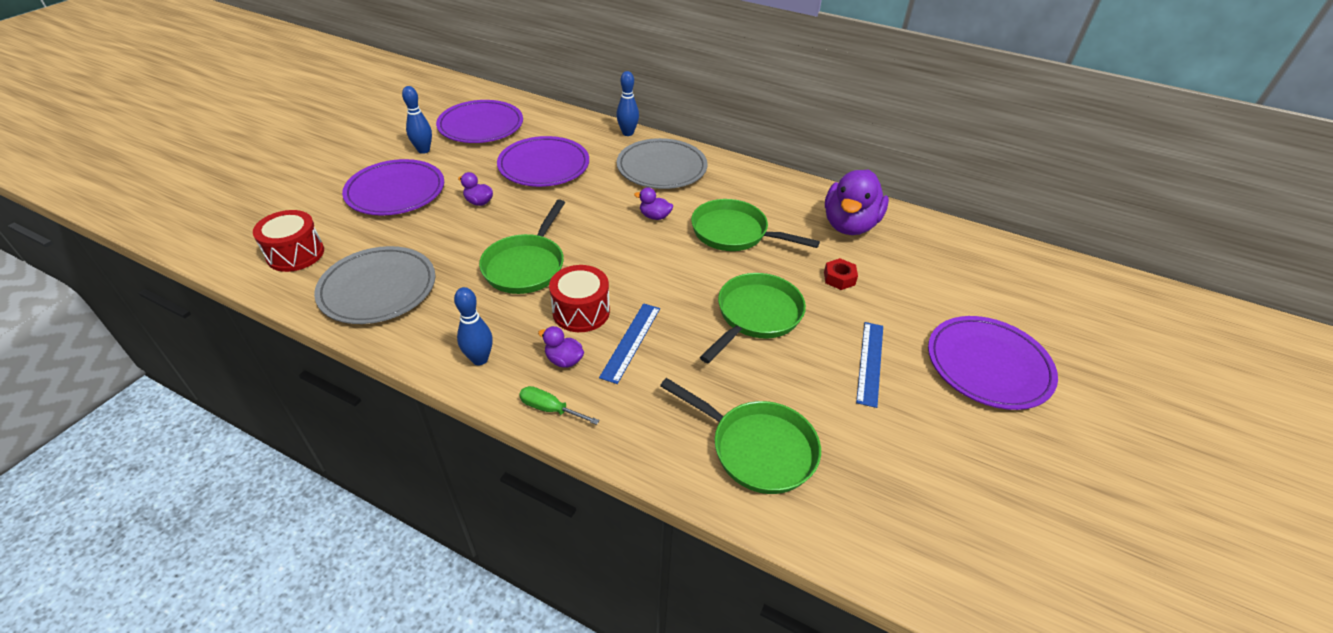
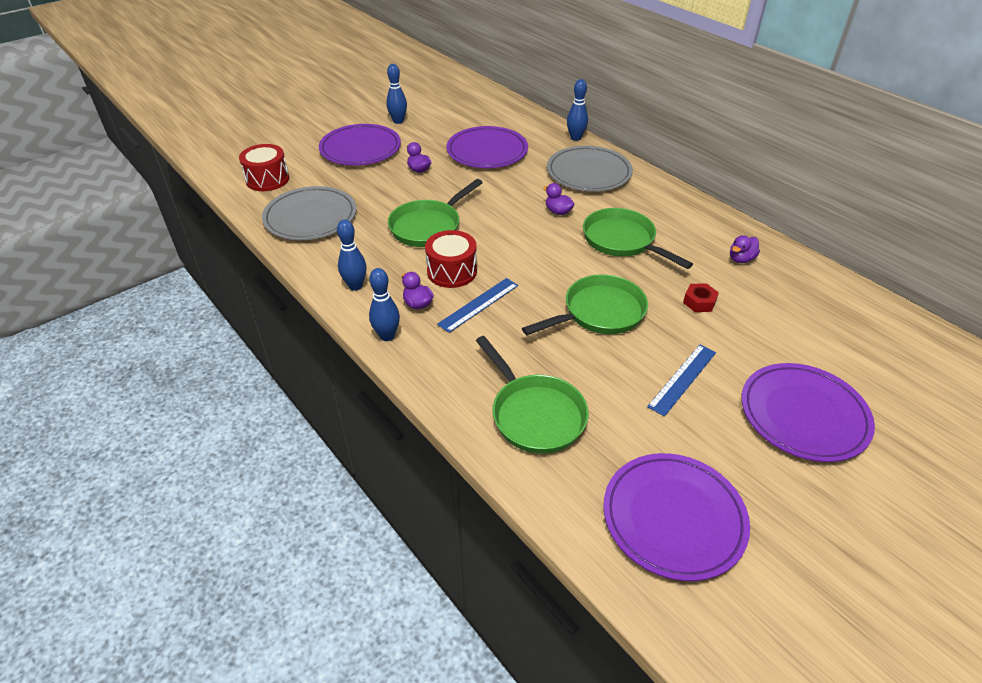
camera: 25 degrees right, 0 degrees up
(481, 126) = (453, 110): purple plate -> purple plate (673, 518)
(550, 409) = (387, 336): green screwdriver -> blue bowling pin
(849, 225) = (741, 259): purple duck -> purple duck, size x0.44

